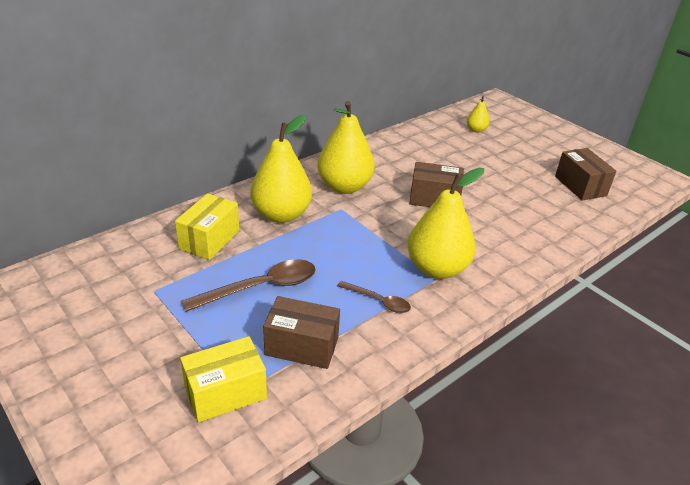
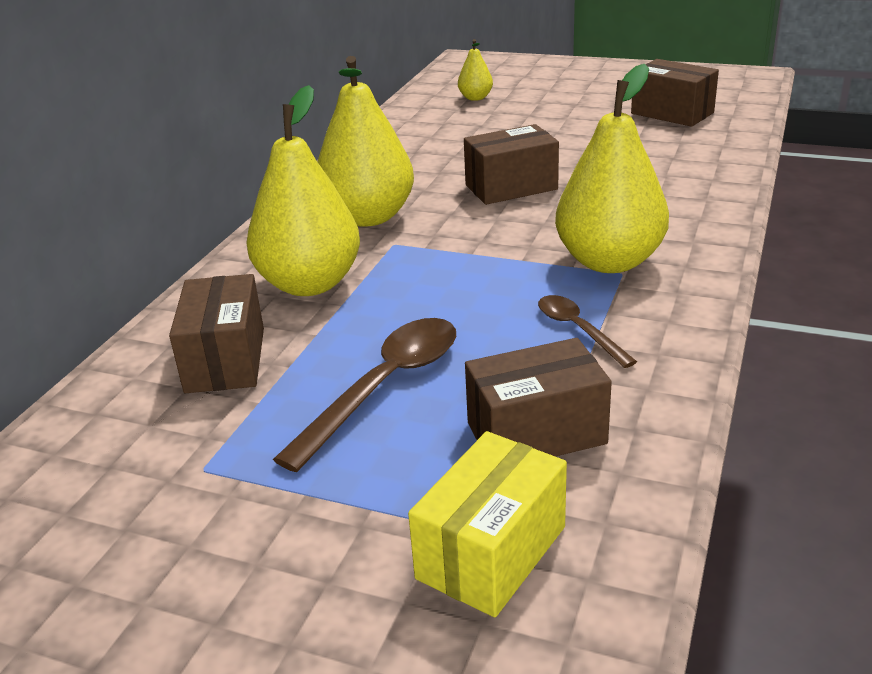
camera: 25 degrees left, 5 degrees down
(209, 239) = (225, 360): yellow box -> brown box
(378, 301) = (578, 330): brown spoon -> brown spoon turned 120 degrees counterclockwise

